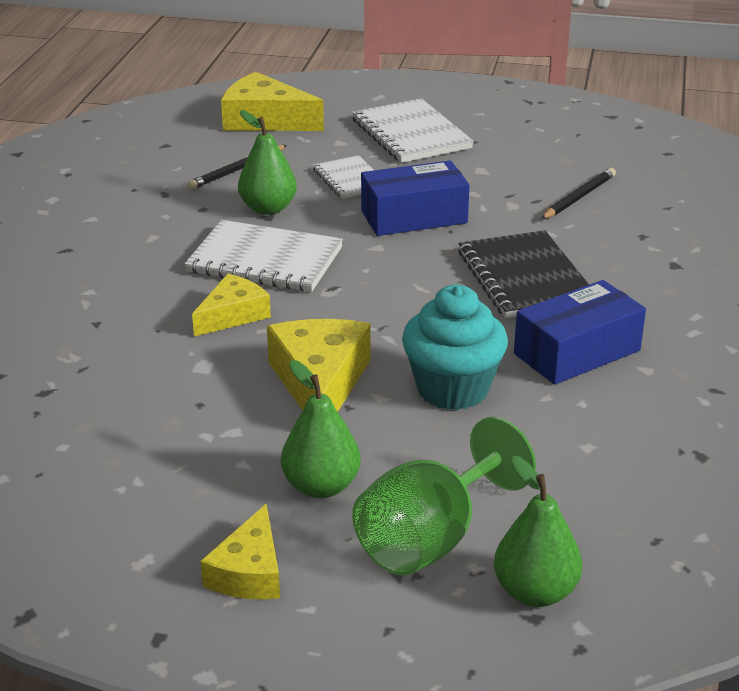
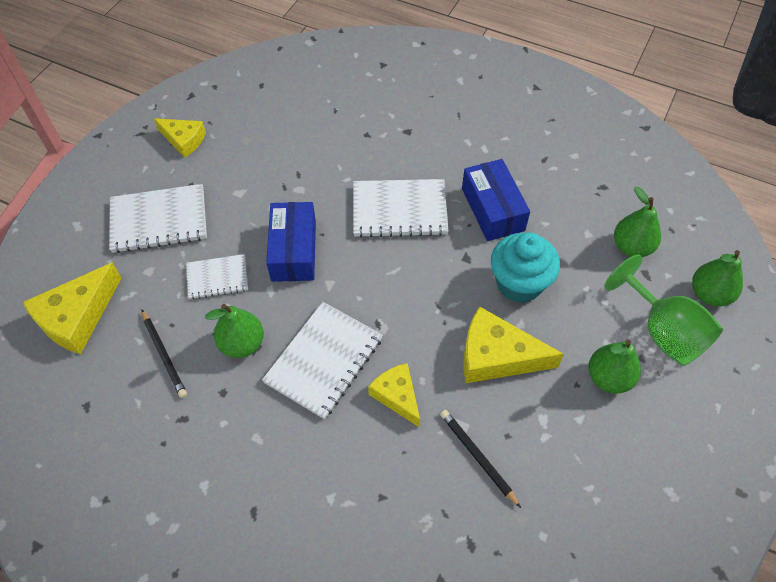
camera: 75 degrees left, 25 degrees up
(249, 572) = (686, 433): yellow cheese -> yellow cheese (183, 140)
(525, 278) = (399, 210): black notebook -> white notebook
(579, 197) = (303, 150): black pencil -> black pencil (478, 457)
(588, 495) = (631, 247): none -> green pear

